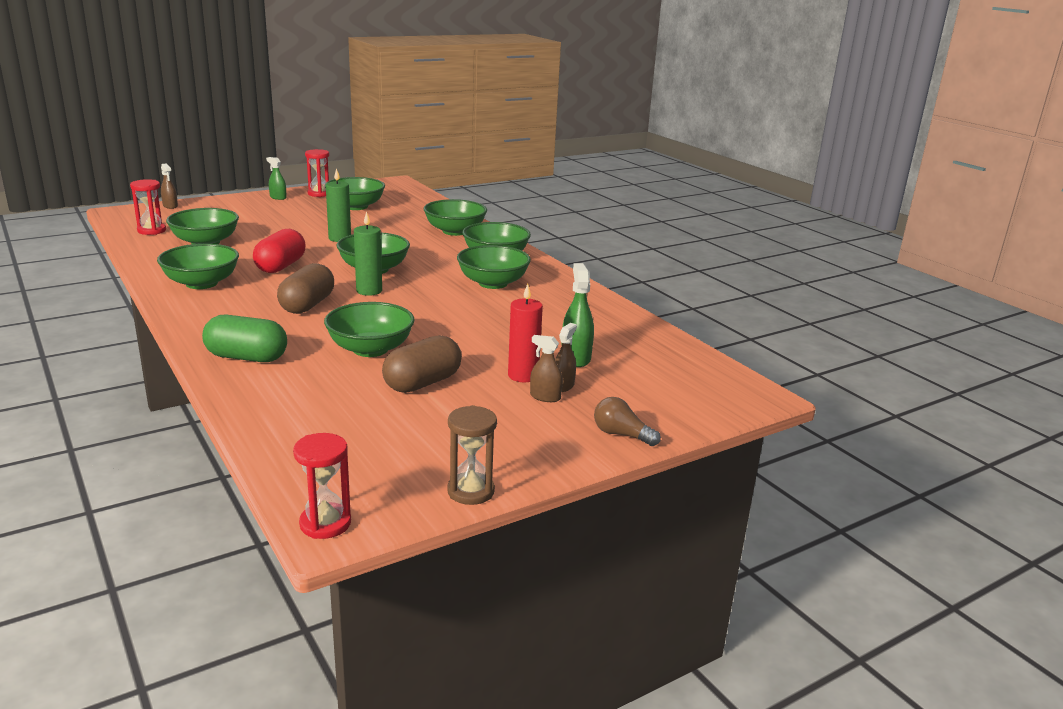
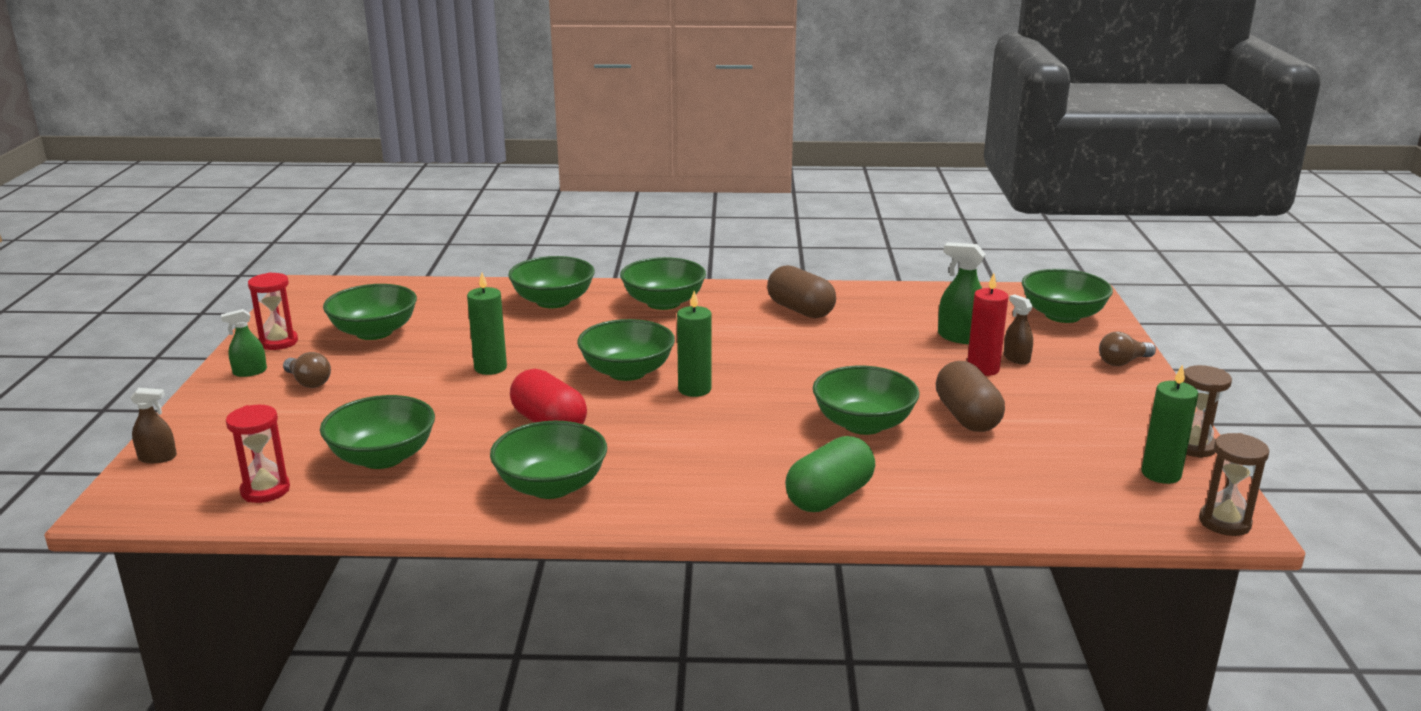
camera: 55 degrees left, 0 degrees up
(278, 209) = (308, 382): none -> brown light bulb
(307, 305) = (703, 432): brown capsule -> brown capsule (800, 310)
(325, 523) = (1224, 522): red hourglass -> brown hourglass
(396, 481) = (1161, 474): none -> green candle
(493, 283) = (740, 323): green bowl -> green bowl (1062, 315)
(545, 397) = (1034, 371): brown spray bottle -> none

